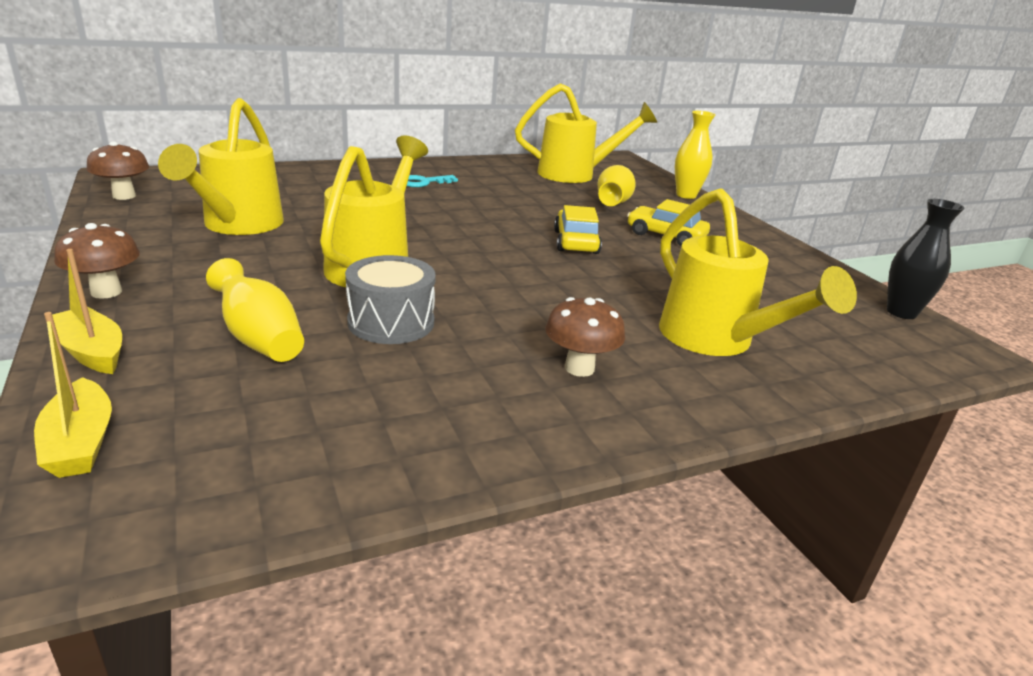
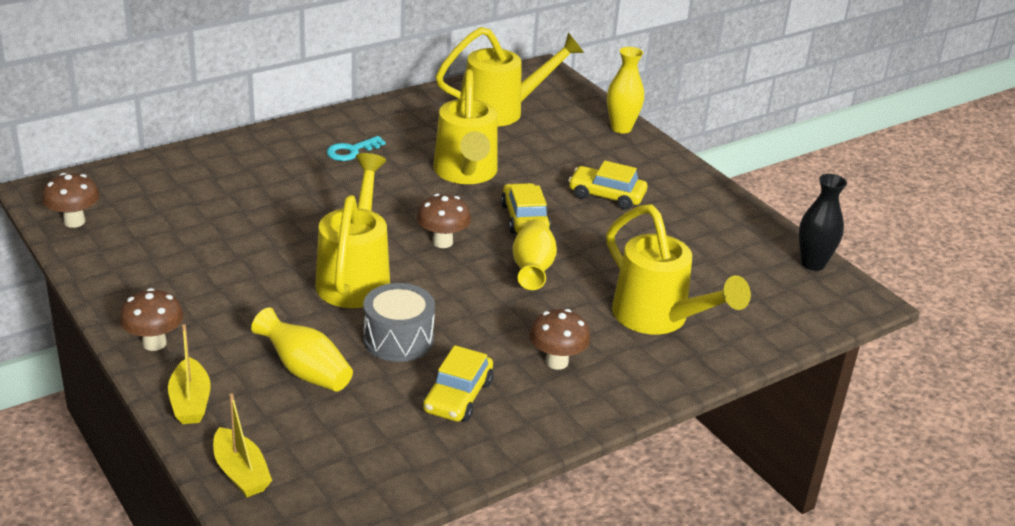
camera: 10 degrees left, 5 degrees up
(92, 352) = (190, 402): yellow boat -> yellow boat turned 135 degrees counterclockwise
(237, 226) = (208, 247): yellow watering can -> yellow watering can (466, 174)
(437, 389) = (458, 396): none -> yellow car
(482, 249) = (442, 242): none -> brown mushroom
(613, 203) = (549, 154): yellow vase -> yellow vase (532, 269)

